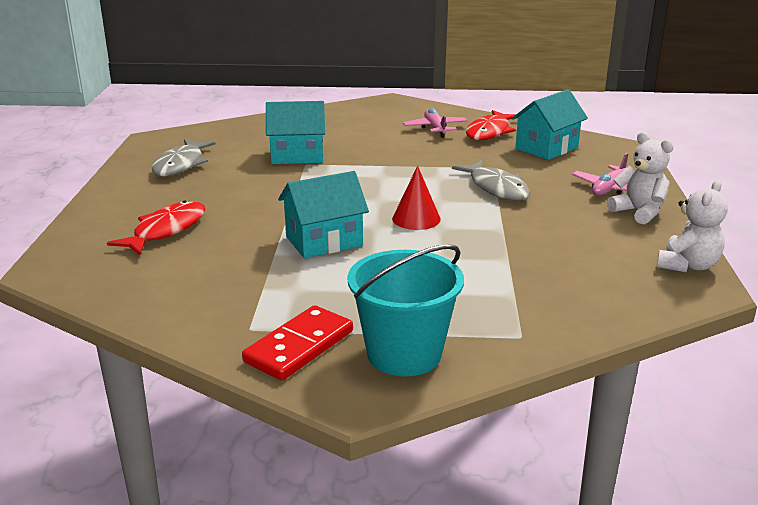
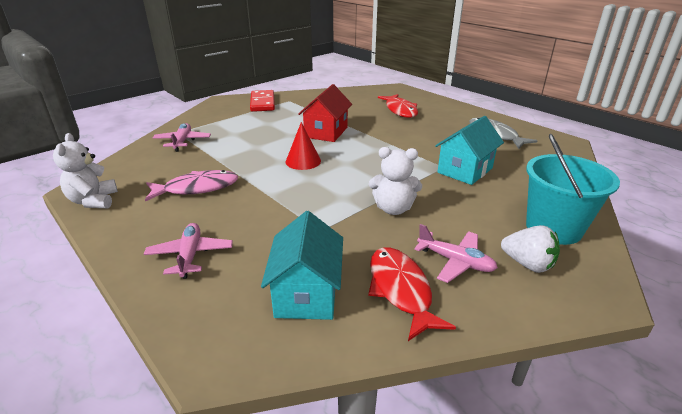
camera: 135 degrees right, 5 degrees up
(324, 241) = (326, 132): turquoise house -> red house
(398, 115) = (527, 264): none -> white strawberry
(404, 354) = (221, 113): turquoise bucket -> turquoise bucket (553, 228)
(496, 188) = (287, 208): grey fish -> none
(529, 311) = (182, 142): none -> pink plane
(562, 235) = (197, 188): none -> pink fish
(639, 212) = (147, 237): white teddy bear -> white teddy bear (393, 209)

